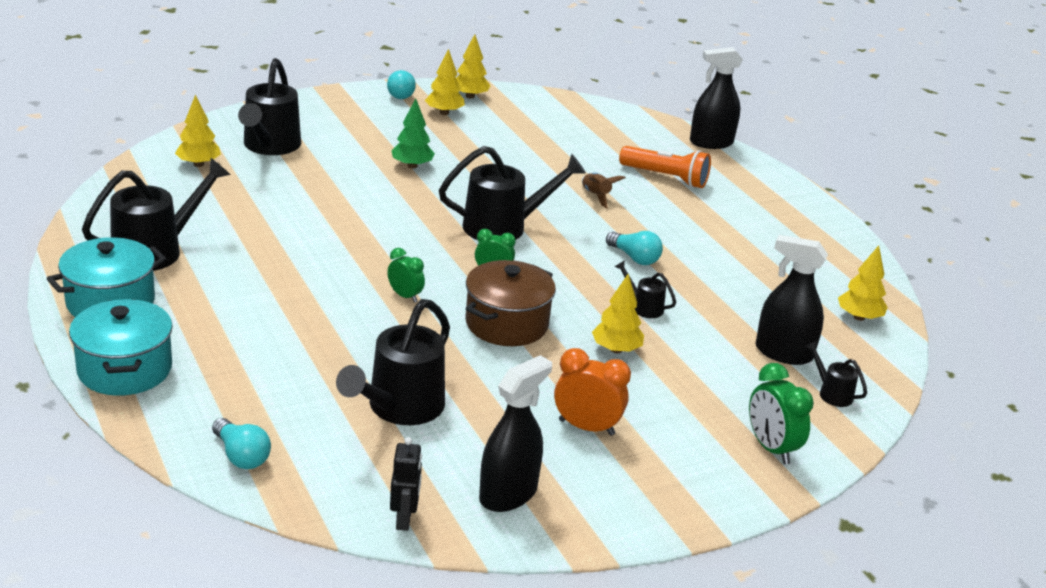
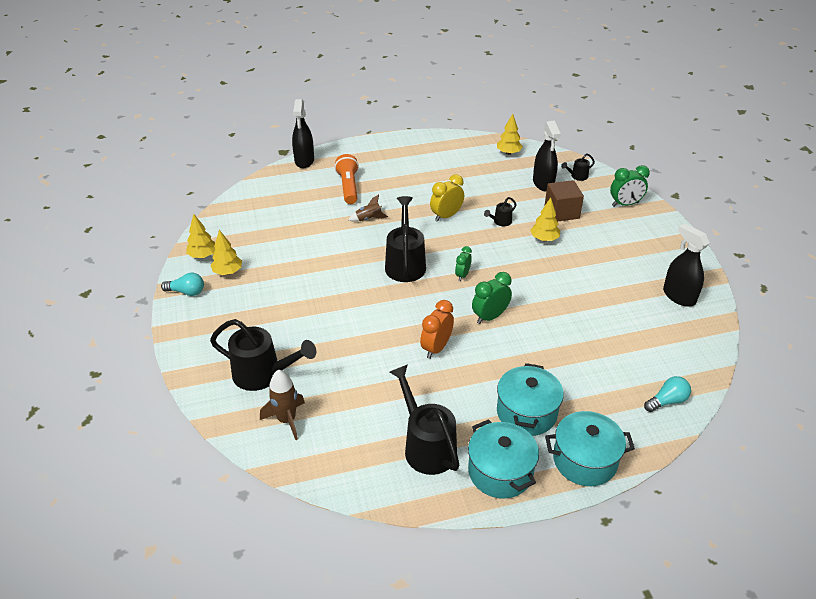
camera: 75 degrees left, 10 degrees up
(198, 164) = (287, 420): yellow tree -> brown rocket
(213, 324) = (526, 413): none -> turquoise pot
(399, 408) = (611, 330): black watering can -> none
(404, 519) = (707, 336): black robot -> none
(405, 296) = (490, 317): green clock -> green clock, size x1.56
(412, 166) = (312, 297): green tree -> none
(506, 324) = (520, 277): brown pot -> none
(586, 427) = (617, 261): orange clock -> orange clock (436, 348)
(634, 258) = (446, 216): turquoise light bulb -> yellow clock
(665, 178) = (348, 187): orange flashlight -> orange flashlight turned 45 degrees counterclockwise
(704, 370) = (561, 212): none -> brown cube
(783, 353) = (543, 183): black spray bottle -> black spray bottle turned 45 degrees counterclockwise

